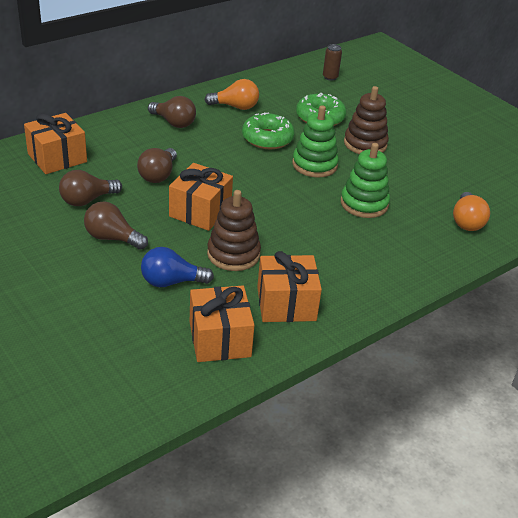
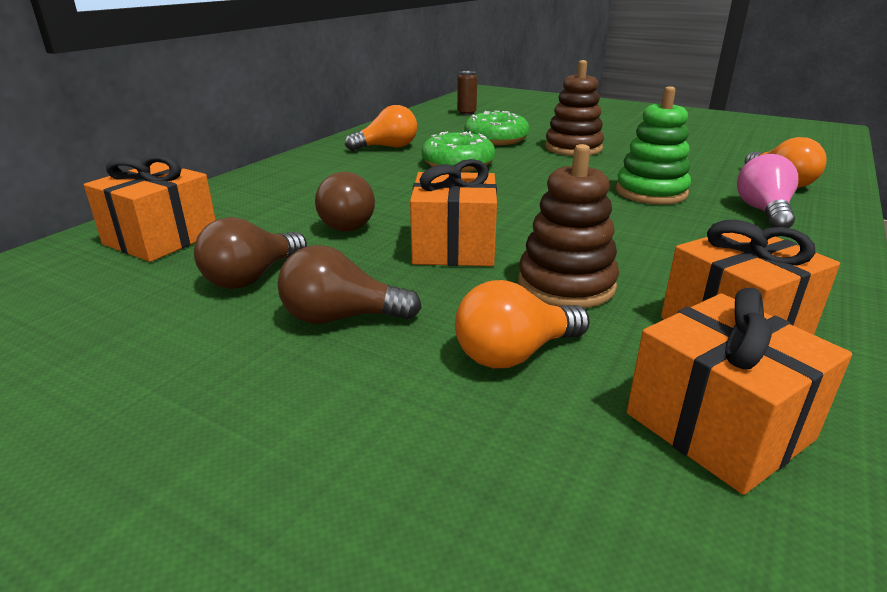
camera: 20 degrees left, 10 degrees down
(171, 282) = (514, 354): blue light bulb -> orange light bulb
(174, 123) = (321, 172): brown light bulb -> none
(314, 165) = (543, 173): green stacking toy -> none
(414, 242) = (763, 212): none -> pink light bulb

